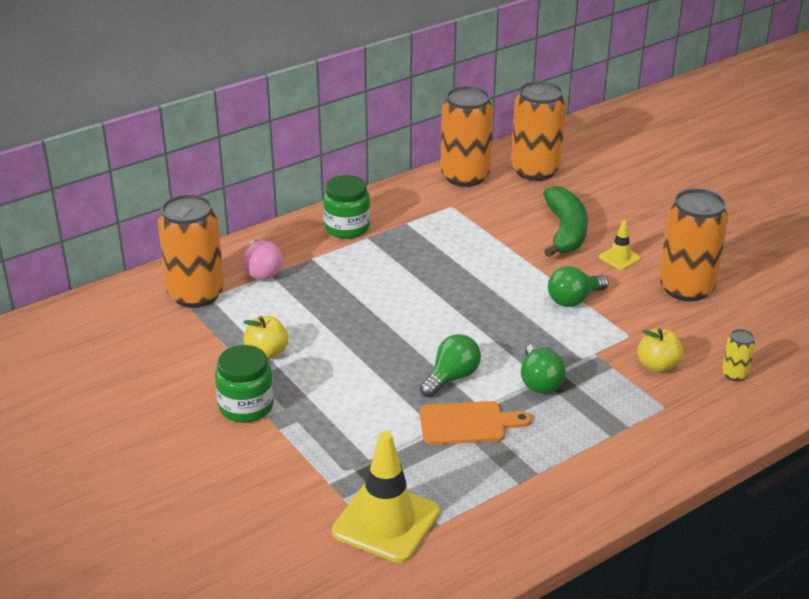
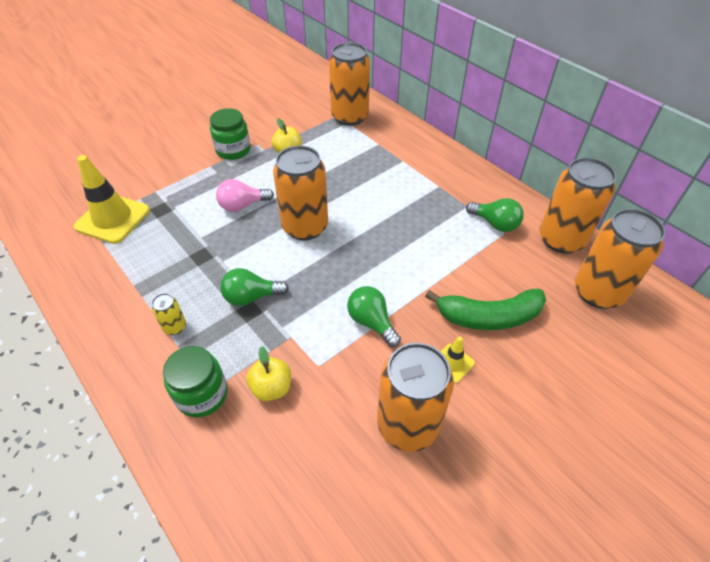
camera: 85 degrees right, 15 degrees up
(262, 271) = (381, 140): pink light bulb -> pink light bulb (242, 205)
(347, 228) = (449, 174): green jar -> green jar (202, 394)
(426, 340) = (305, 227): none -> orange can
(451, 378) = (258, 243): green light bulb -> green light bulb (495, 224)
(467, 424) = (204, 254): orange cutting board -> none
(734, 374) = (256, 460): yellow can -> yellow can (175, 327)

